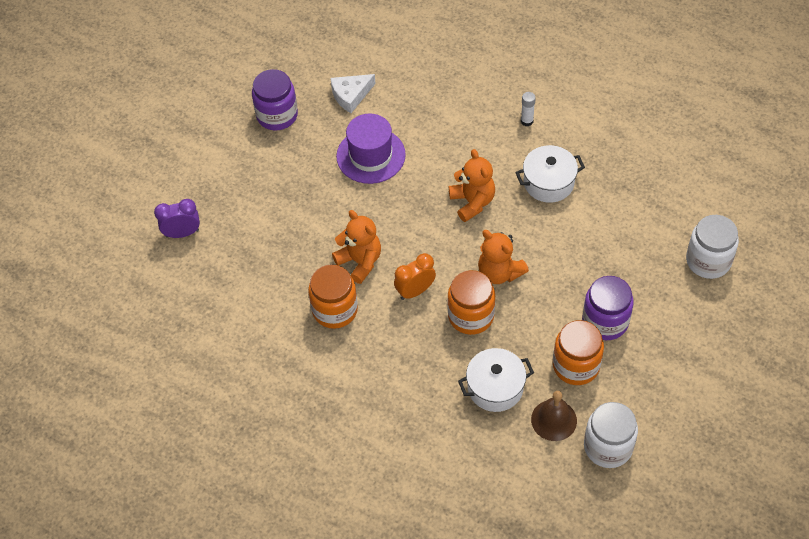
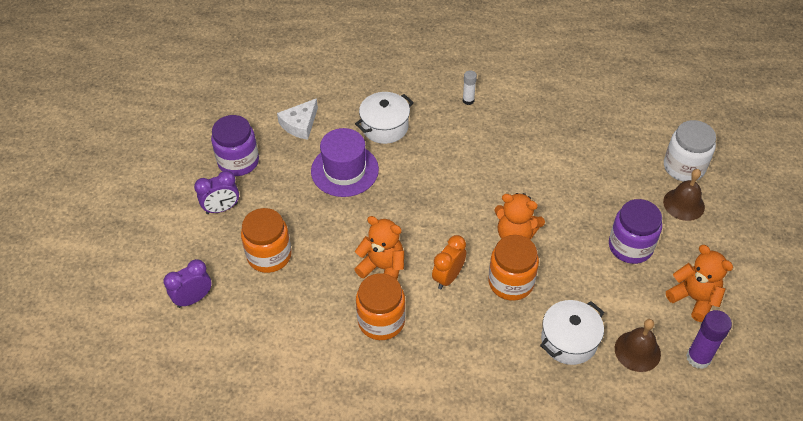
camera: 25 degrees left, 5 degrees down
(242, 157) = (222, 208): none -> purple clock
(472, 202) = (458, 182): orange teddy bear -> orange teddy bear (694, 298)
(548, 182) = (515, 145): white pot -> white pot (385, 127)
(576, 365) = (628, 294): orange jar -> orange jar (269, 255)
(608, 447) = (698, 358): white jar -> purple glue stick
(684, 298) = (684, 204): none -> brown bell

